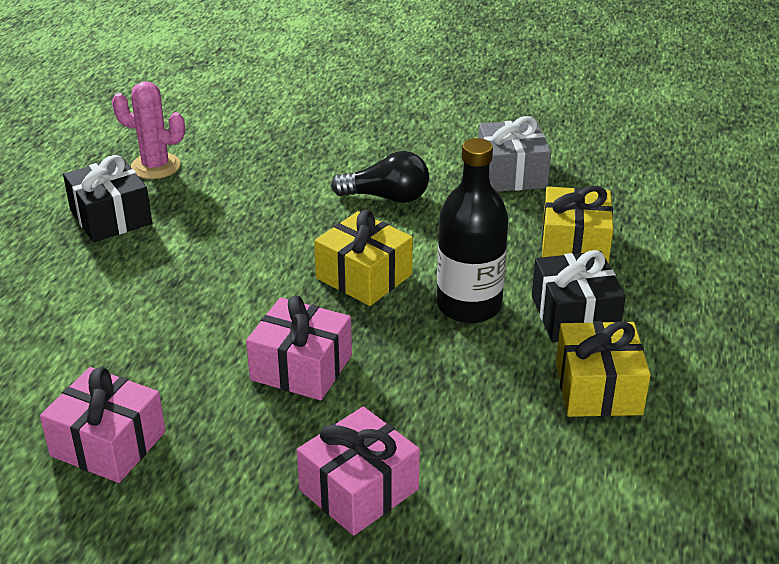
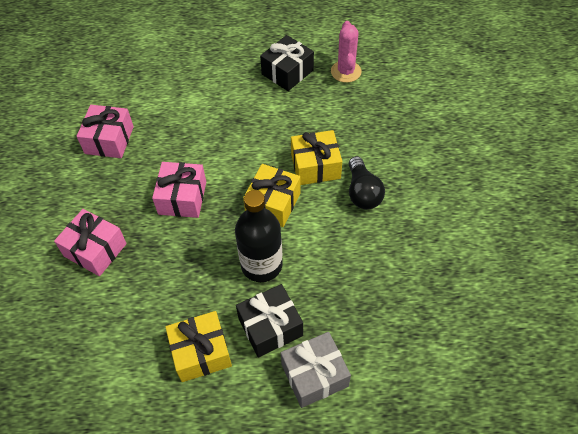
camera: 75 degrees right, 20 degrees up
(511, 173) = (425, 257): grey gift -> grey gift (314, 375)
(574, 245) = (351, 313): yellow gift -> yellow gift (315, 166)

